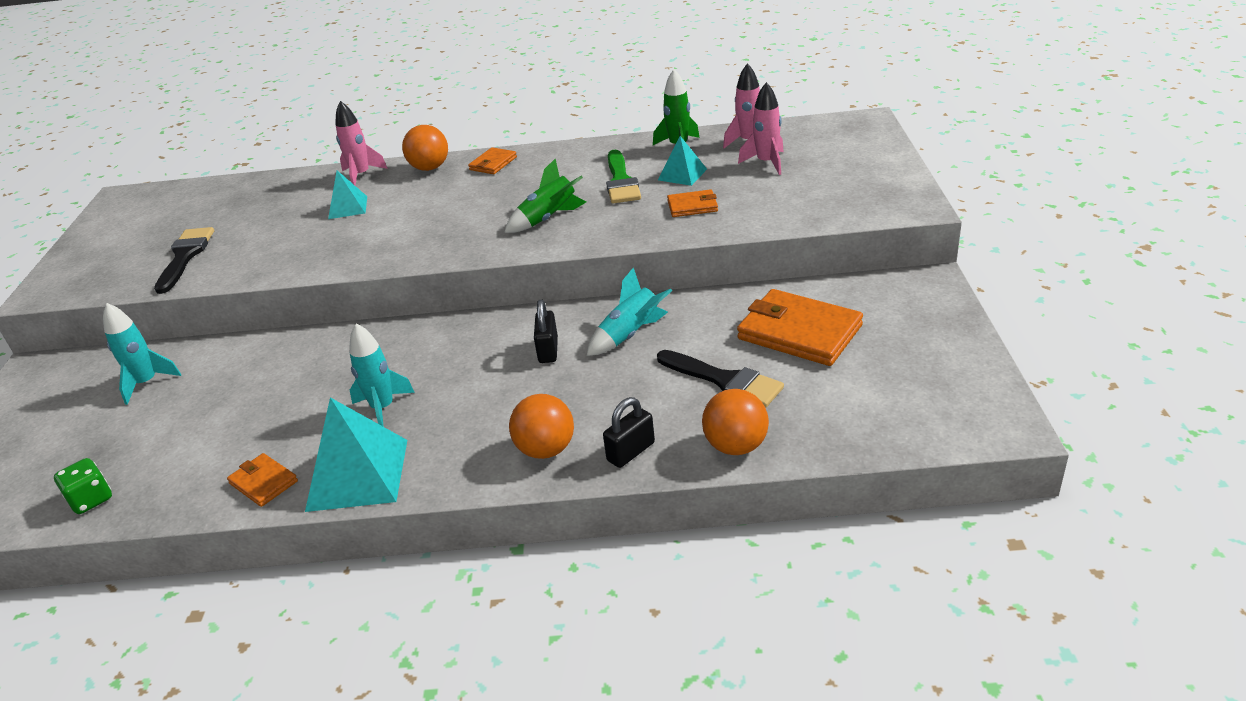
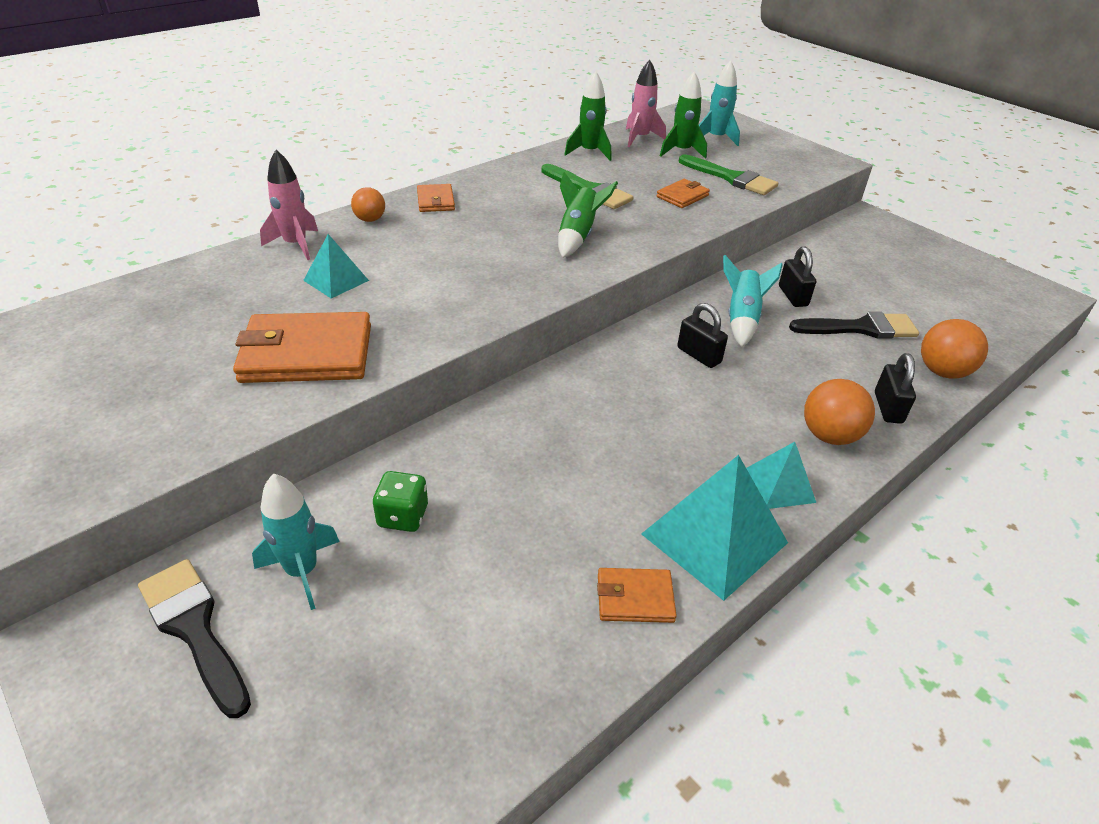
camera: 45 degrees left, 5 degrees up
(91, 499) = (454, 741): green dice -> green dice (403, 516)
(185, 257) = (192, 396): black brush -> black brush (194, 629)
(383, 408) = (636, 467): turquoise rocket -> turquoise rocket (716, 138)
(430, 168) = (370, 219): orange ball -> orange ball, size x0.63
(682, 174) = (631, 173): turquoise pyramid -> turquoise pyramid (779, 485)
(709, 331) = (793, 296): none -> black padlock
(766, 163) = (681, 151): pink rocket -> green rocket
(770, 200) = (731, 178): none -> green brush
(799, 332) = (850, 276): orange wallet -> orange wallet (307, 353)

